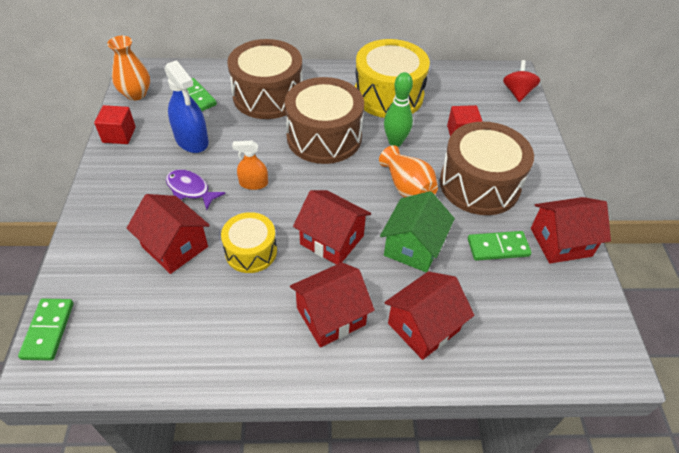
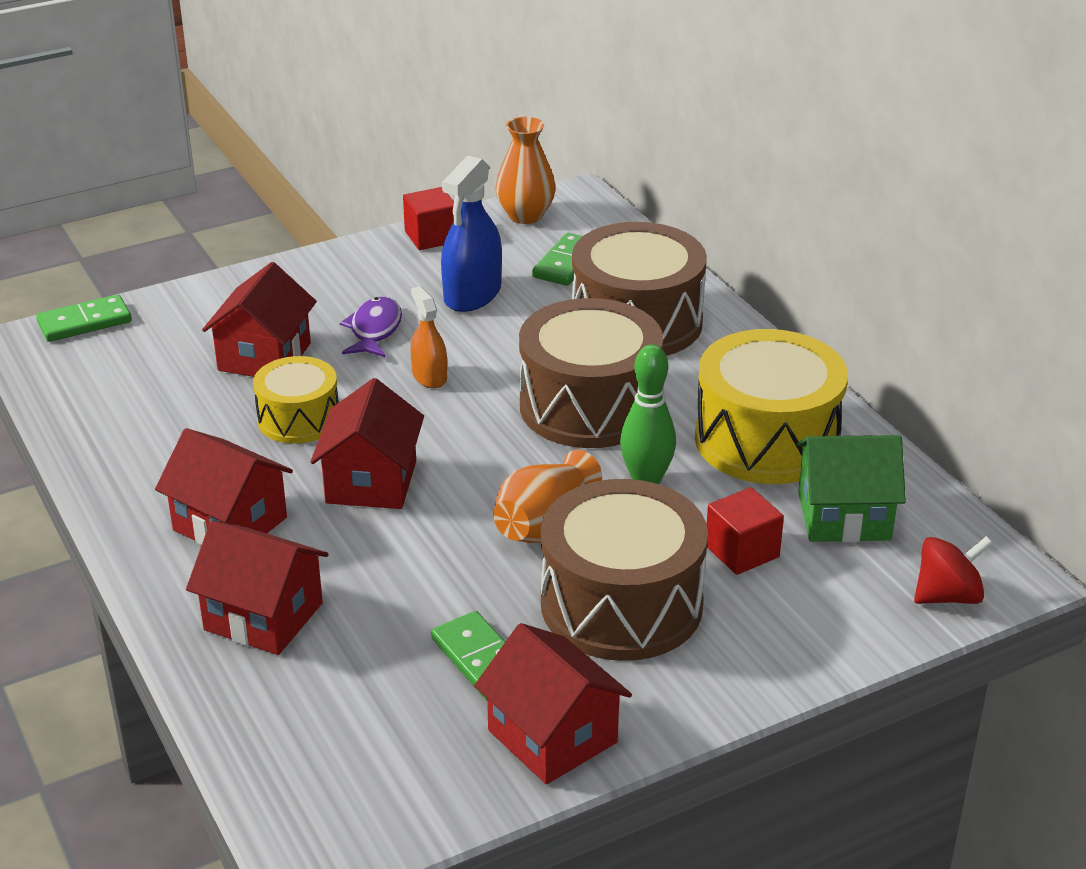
camera: 65 degrees right, 15 degrees down
(413, 247) = (415, 565): green house -> green house (844, 516)

